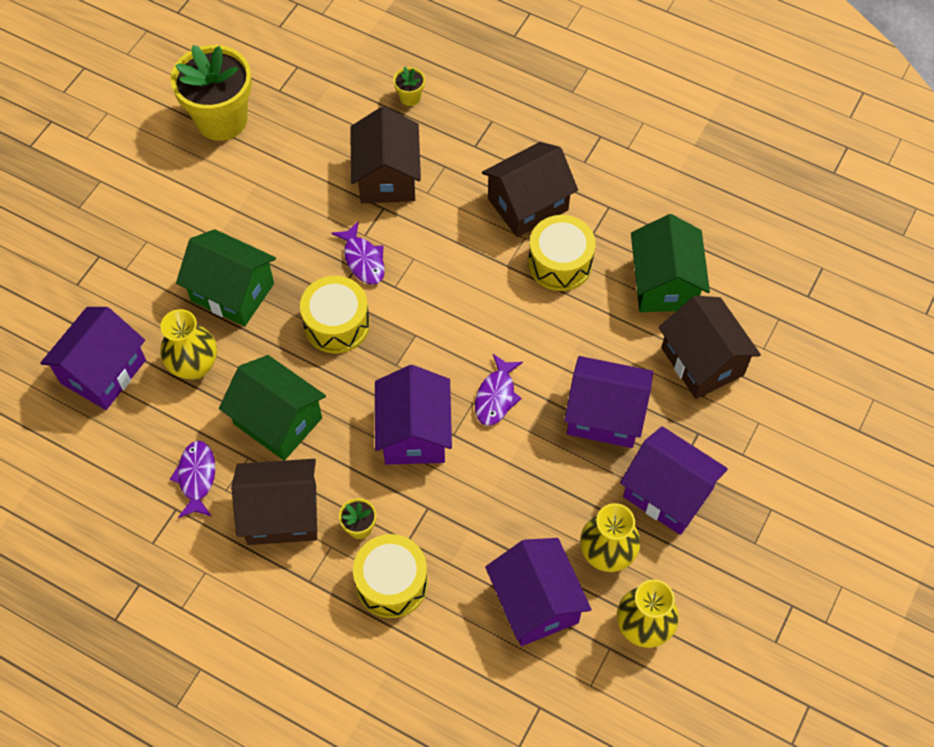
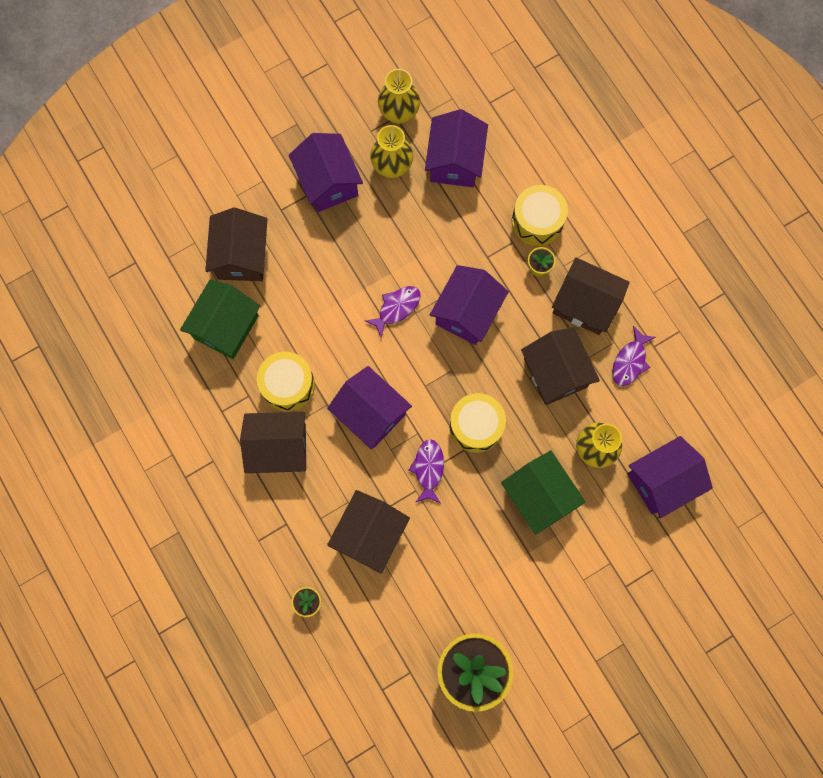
camera: 150 degrees left, 15 degrees up
(278, 421) = (555, 373): green house -> brown house
(604, 415) = (333, 255): purple house -> purple house (371, 413)

